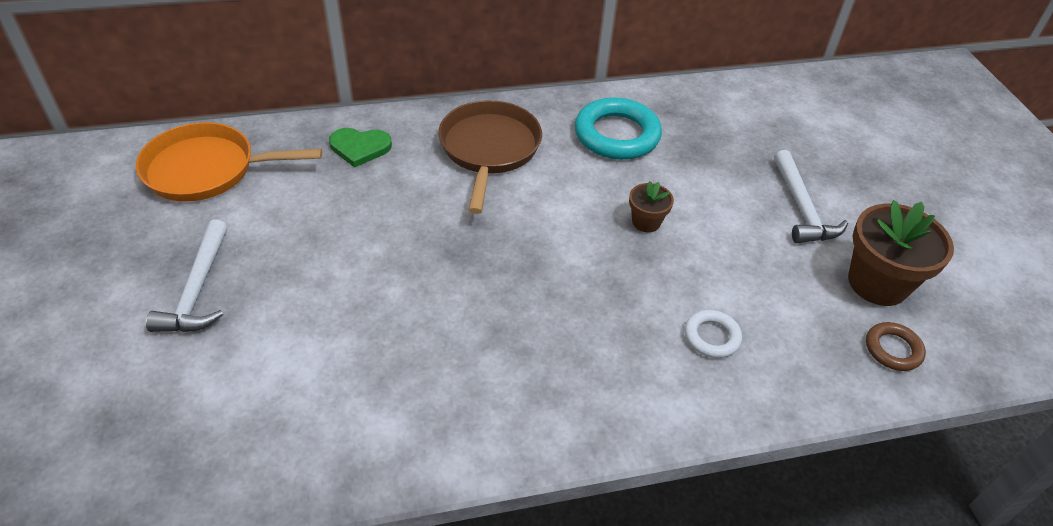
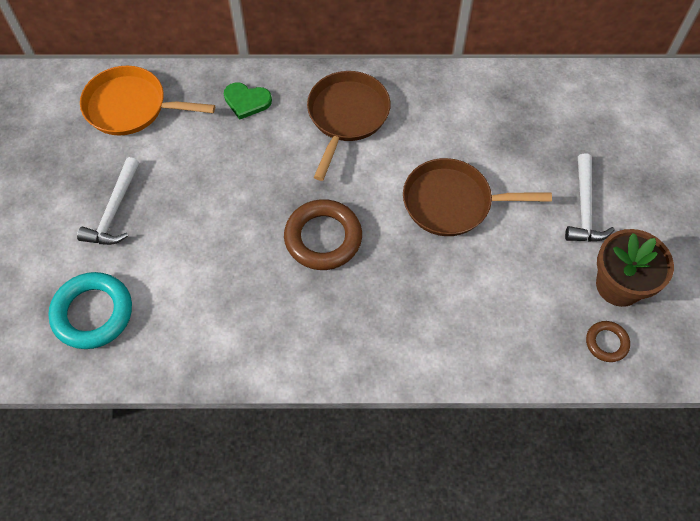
camera: 15 degrees right, 15 degrees up
(495, 282) = (323, 238): none -> brown ring
(616, 135) = (454, 115): turquoise ring -> turquoise ring (93, 313)
(646, 222) = (452, 202): brown flower pot -> brown pan
(712, 337) = (471, 309): white ring -> none

